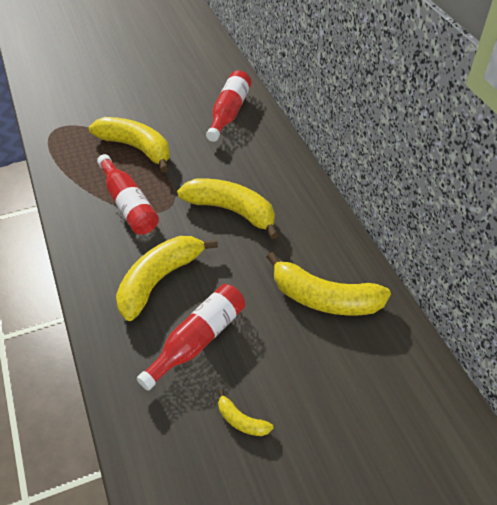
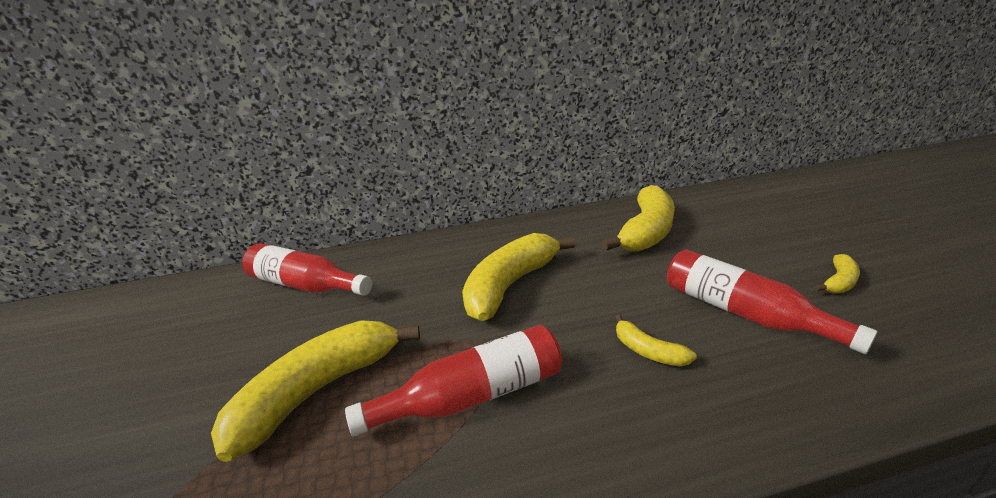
camera: 80 degrees left, 20 degrees down
(159, 280) = (648, 351): yellow banana -> yellow banana, size x0.46

